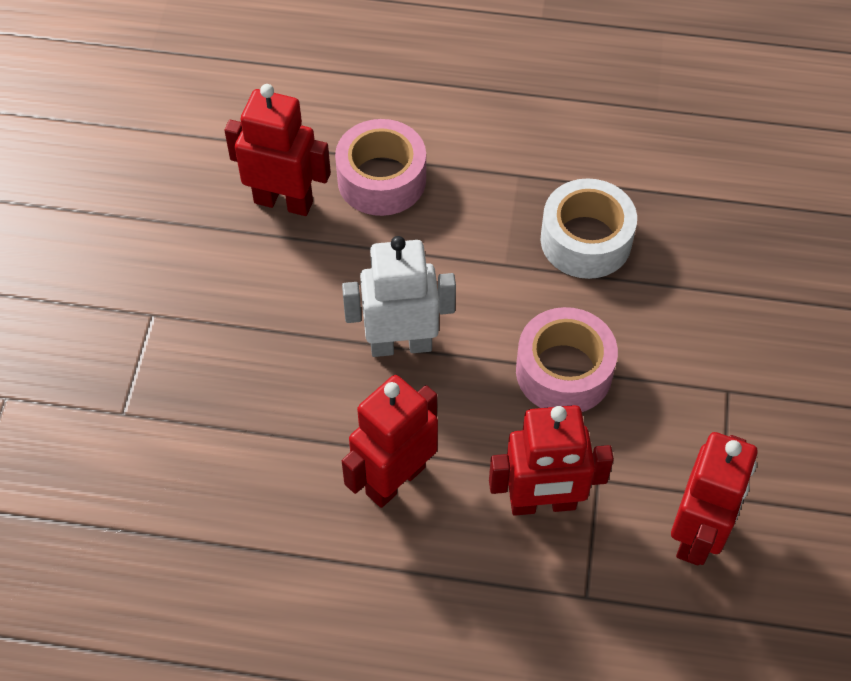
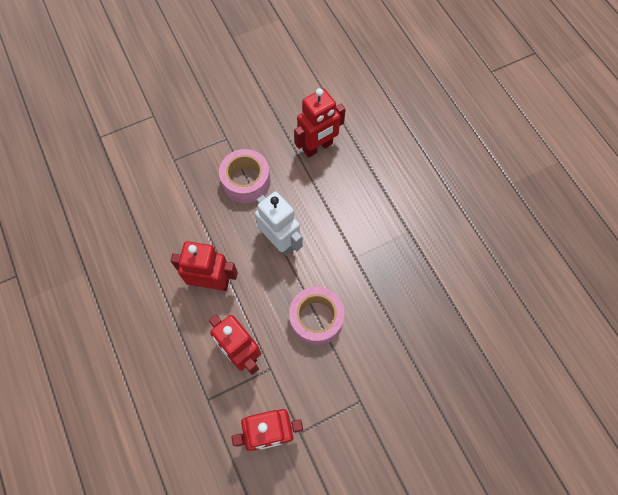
camera: 55 degrees right, 10 degrees up
(283, 202) = (318, 147): red robot -> red robot turned 75 degrees clockwise
(381, 179) = (360, 177): pink tape -> pink tape (246, 181)
(586, 240) = (396, 284): white tape -> none

